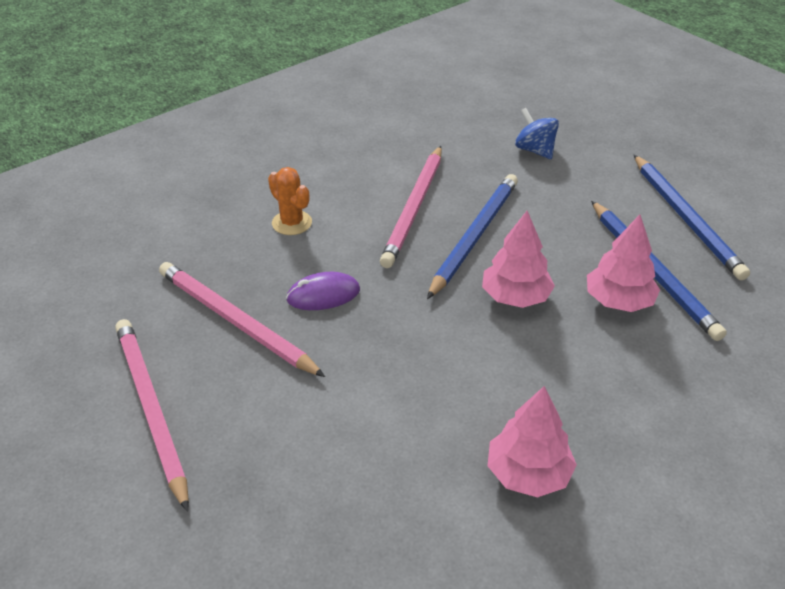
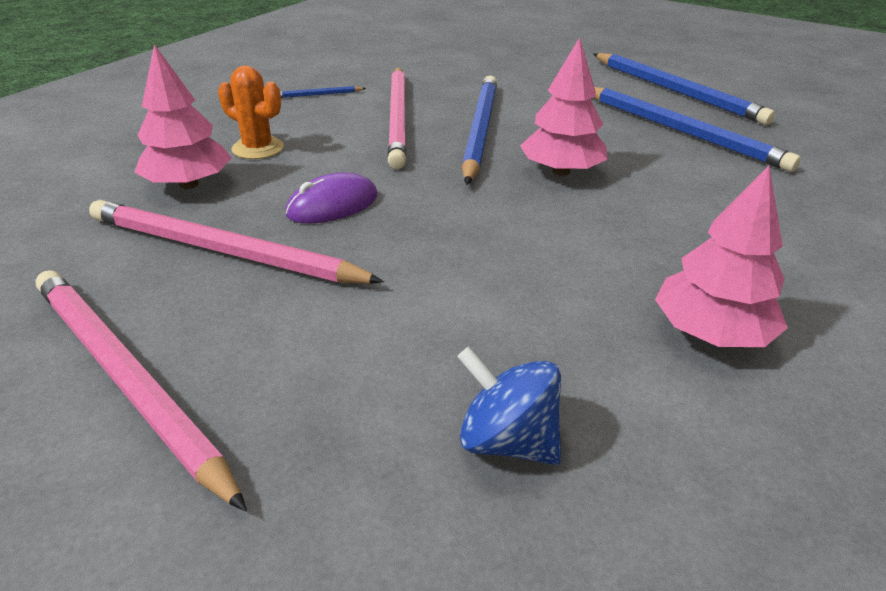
camera: 20 degrees left, 5 degrees down
(361, 166) = (318, 95): none -> blue pencil
(535, 150) = (494, 64): blue spinning top -> blue spinning top (507, 440)
(618, 301) = (669, 157): pink tree -> pink tree (189, 184)

